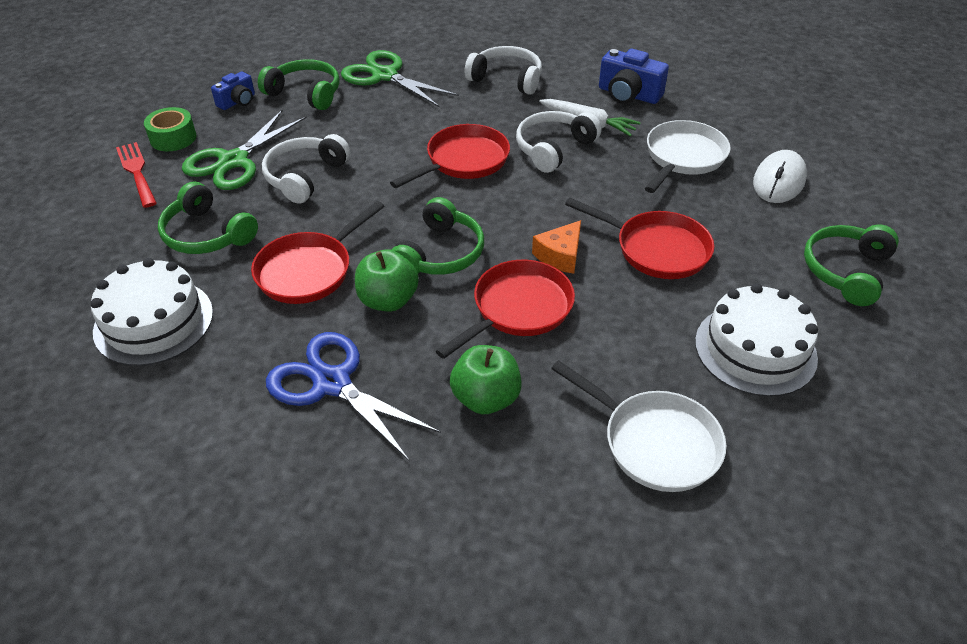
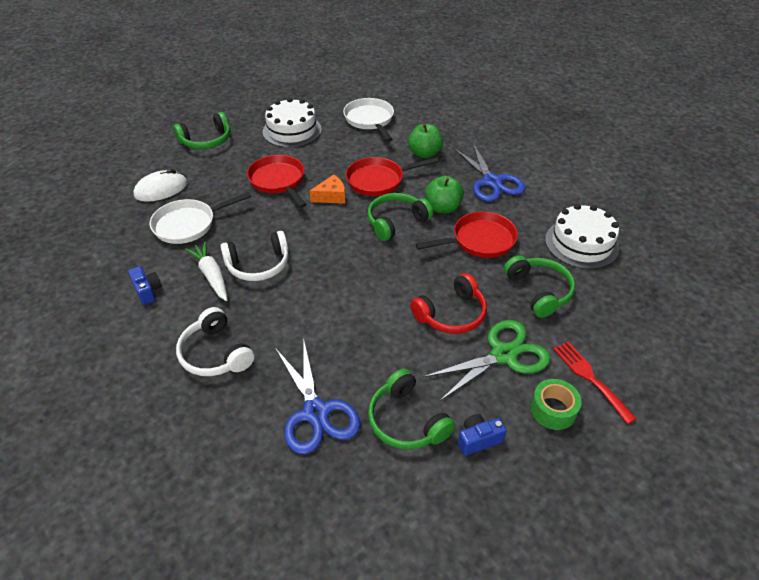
camera: 150 degrees left, 0 degrees up
(136, 172) = (590, 378): red fork -> red fork turned 150 degrees clockwise
(305, 177) = (451, 314): white headphones -> red headphones
(385, 76) = (316, 412): green scissors -> blue scissors
(463, 161) = (328, 280): red pan -> none
(628, 94) = (147, 291): blue camera -> blue camera, size x0.63

